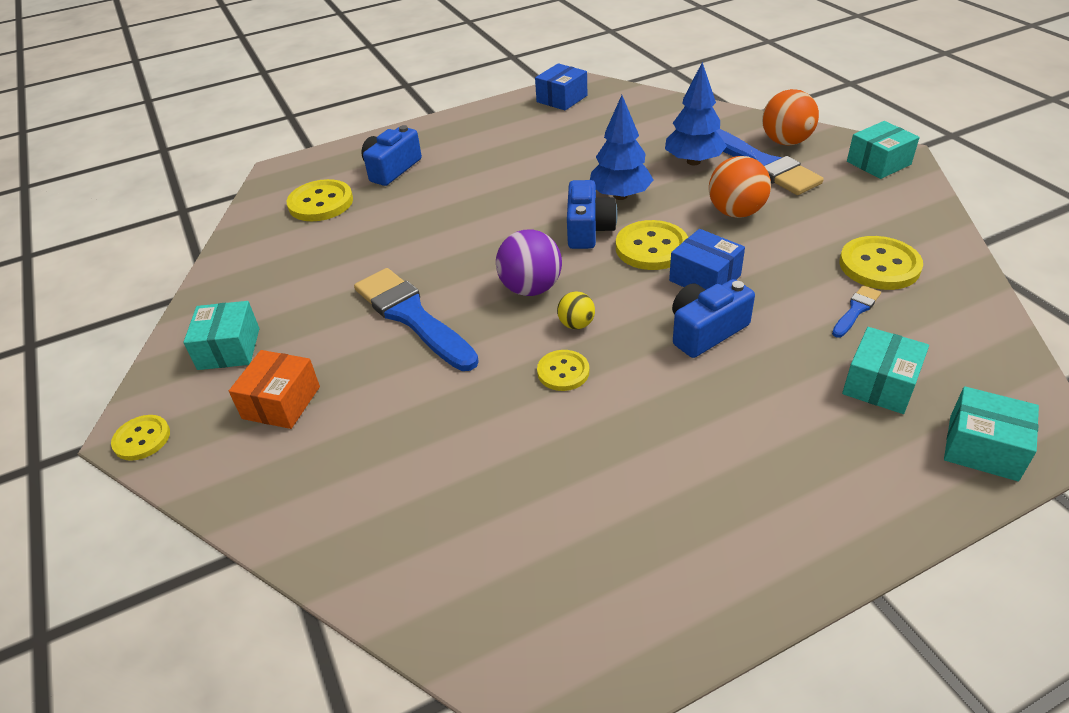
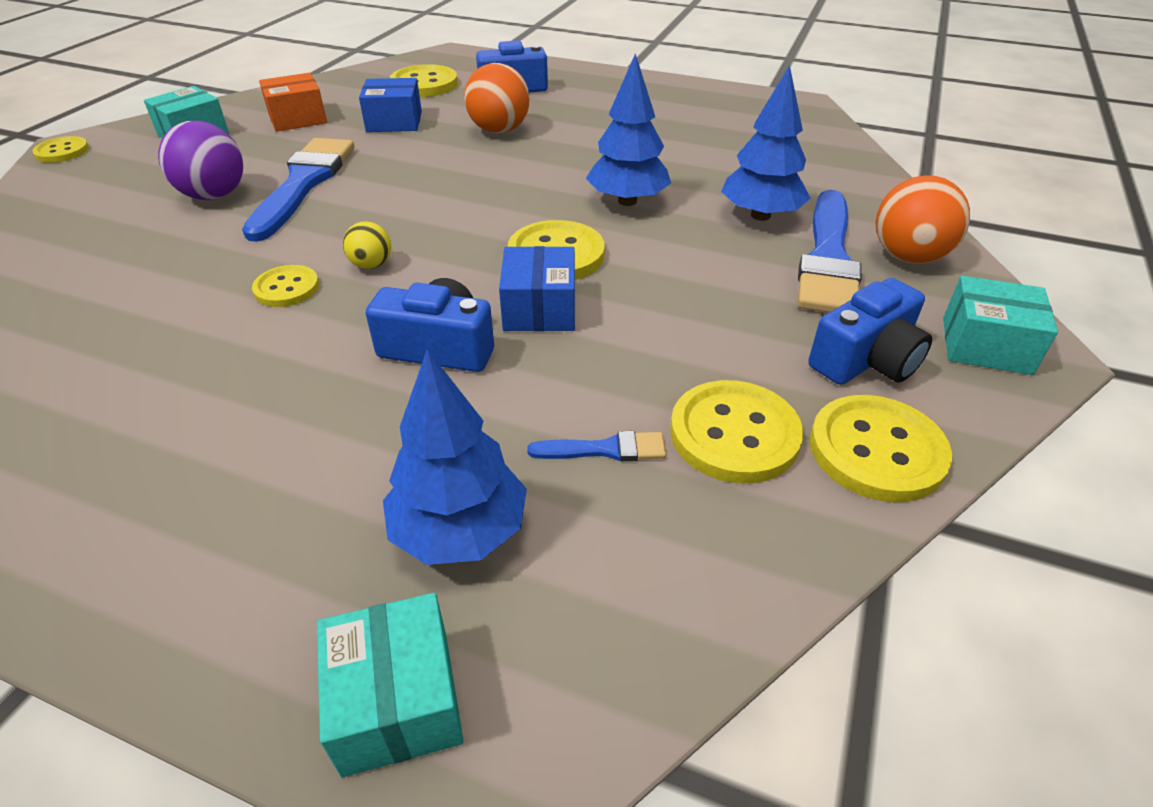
camera: 45 degrees right, 0 degrees up
(281, 402) = (140, 180): orange box -> orange box (297, 118)
(530, 288) = (405, 219): purple ball -> purple ball (214, 195)
(562, 99) = (755, 105): blue box -> blue box (394, 122)
(588, 229) = (542, 208): blue camera -> blue camera (866, 360)
(736, 212) = (699, 280): orange ball -> orange ball (499, 130)
(880, 384) = (460, 531): turquoise box -> blue tree
(926, 232) = (876, 451): none -> yellow button

